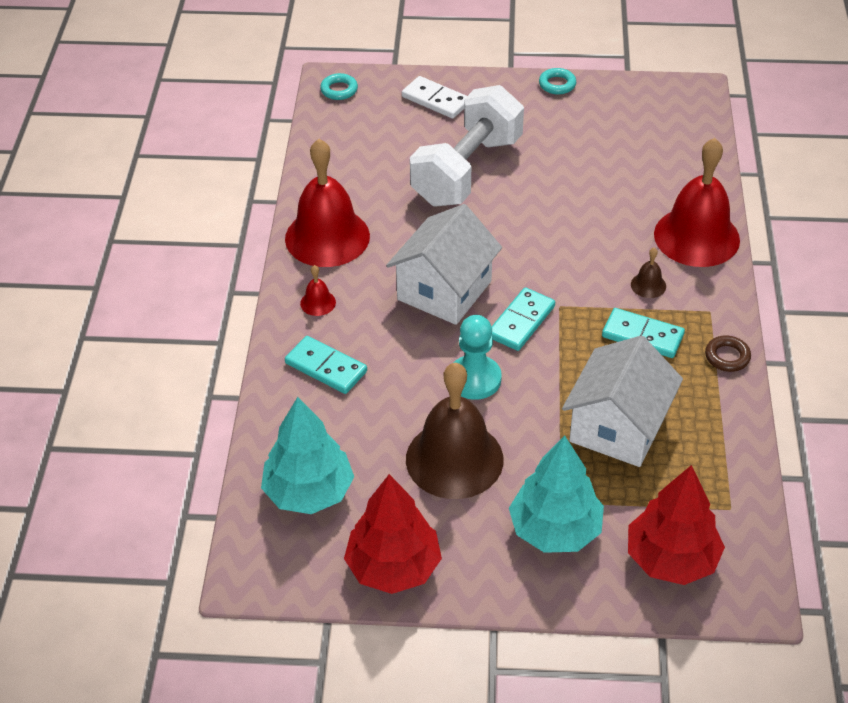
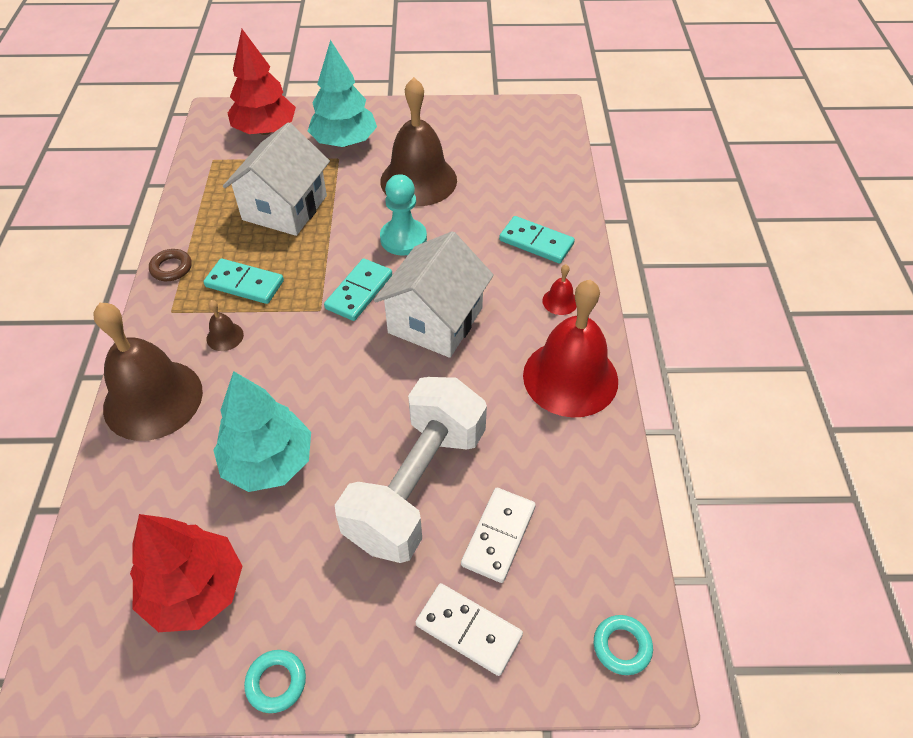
camera: 175 degrees right, 5 degrees up
(309, 492) = (526, 155): turquoise tree -> turquoise tree (269, 462)
(393, 567) = (457, 118): red tree -> red tree (195, 590)
(409, 142) = (498, 536): none -> white domino
(696, 237) = (153, 399): red bell -> brown bell

